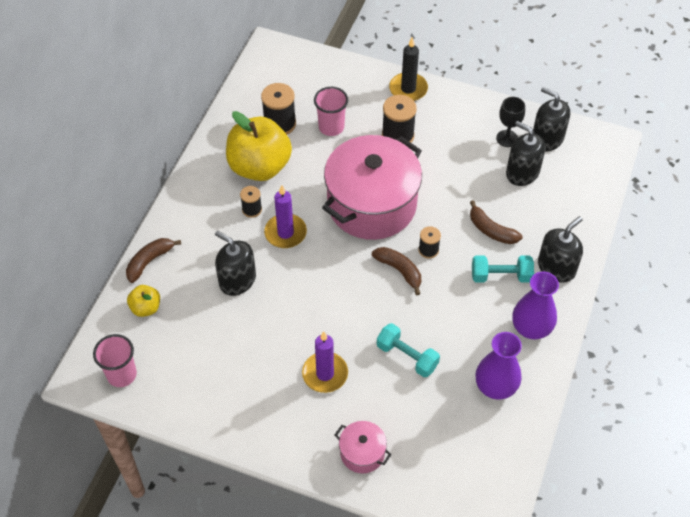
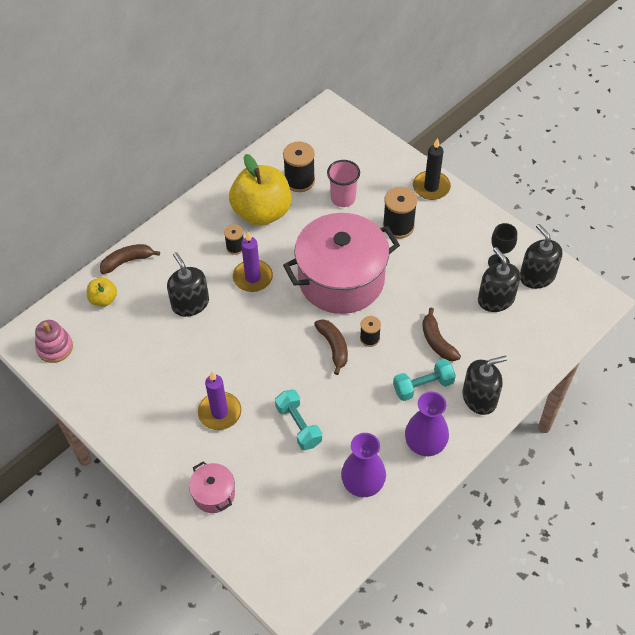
camera: 25 degrees right, 0 degrees up
(122, 374) = (55, 347): pink cup -> pink stacking toy
(501, 276) = (423, 386): turquoise dumbbell -> turquoise dumbbell turned 45 degrees counterclockwise

